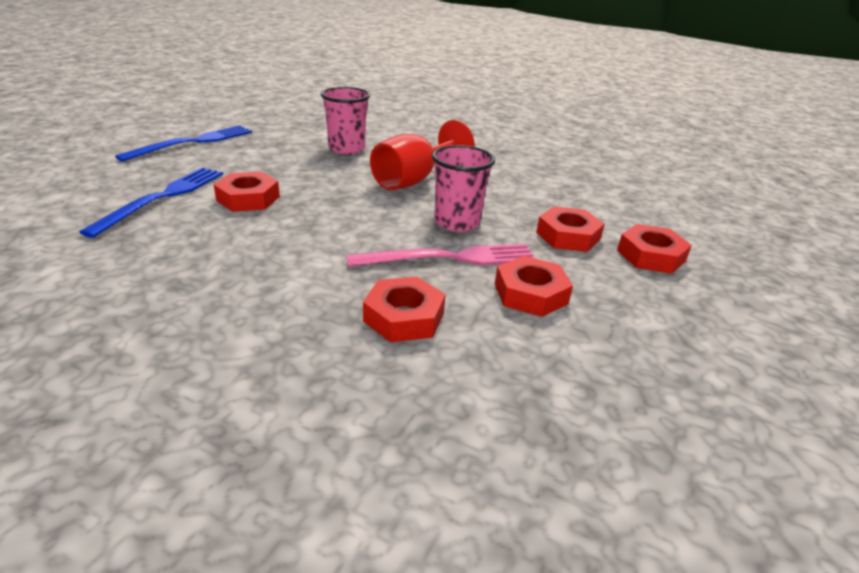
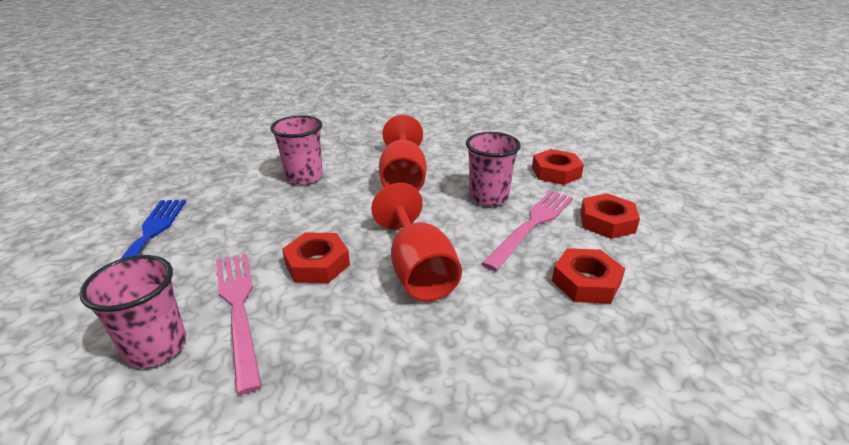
camera: 40 degrees left, 0 degrees up
(97, 192) = (156, 347): none -> pink cup
(163, 197) = (239, 309): blue fork -> pink fork
(297, 236) = (418, 271): none -> red goblet
(651, 256) = (608, 163): red nut -> none

